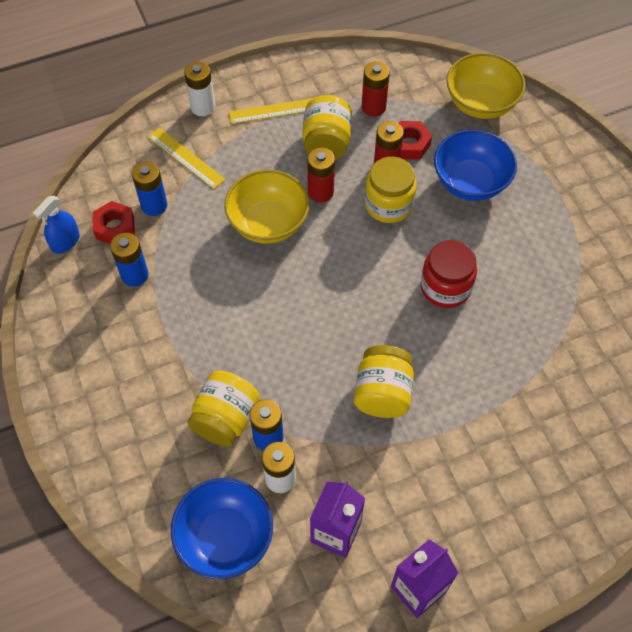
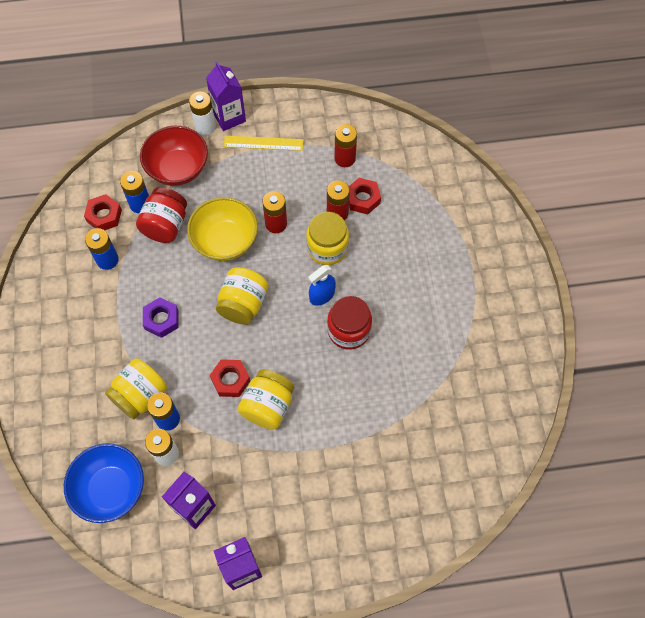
camera: 15 degrees right, 5 degrees up
(65, 242) = (63, 219): blue spray bottle -> blue spray bottle (322, 295)
(186, 158) = (178, 168): yellow ruler -> red bowl
(192, 222) = (165, 225): none -> red jar
(222, 327) = (161, 320): none -> purple nut
(227, 91) = (229, 117): none -> purple carton
(326, 143) = (295, 182): yellow jar -> yellow jar (243, 304)
(328, 375) = (230, 380): none -> red nut
(470, 182) = (401, 244): blue bowl -> none
(480, 103) = (436, 176): yellow bowl -> none

